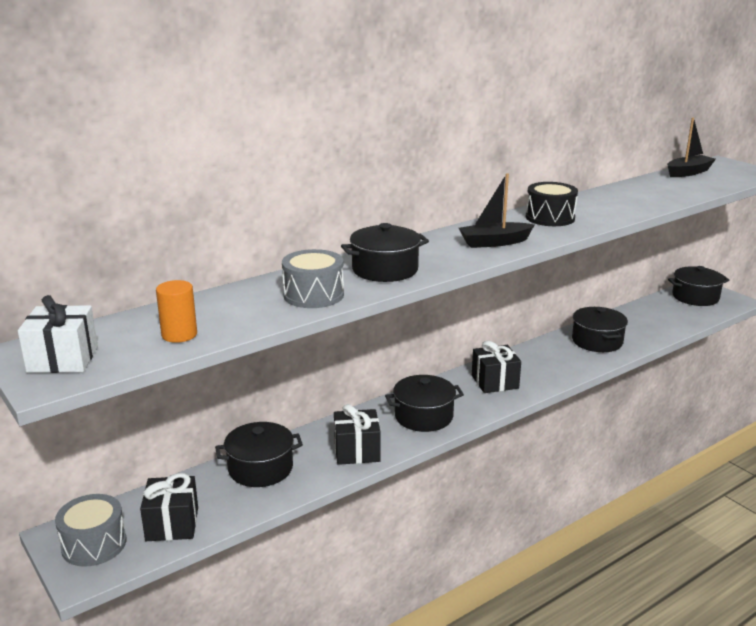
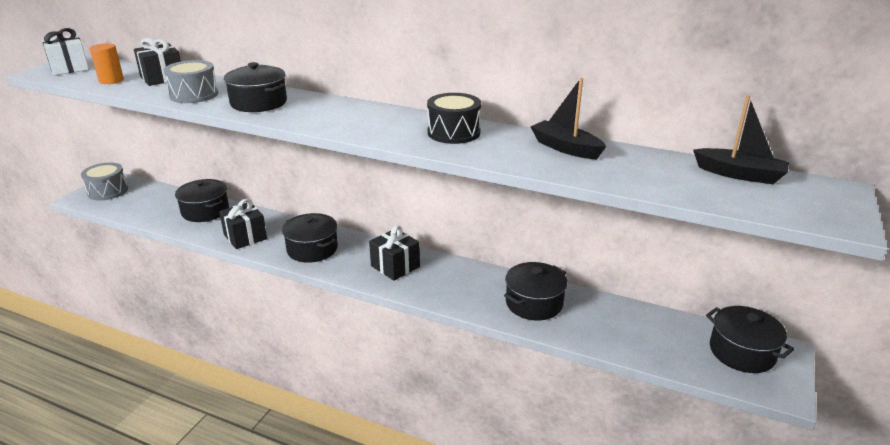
camera: 60 degrees right, 5 degrees up
(172, 524) = (133, 205): black gift -> black gift (162, 78)
(494, 242) = (357, 124): black boat -> black boat (565, 148)

